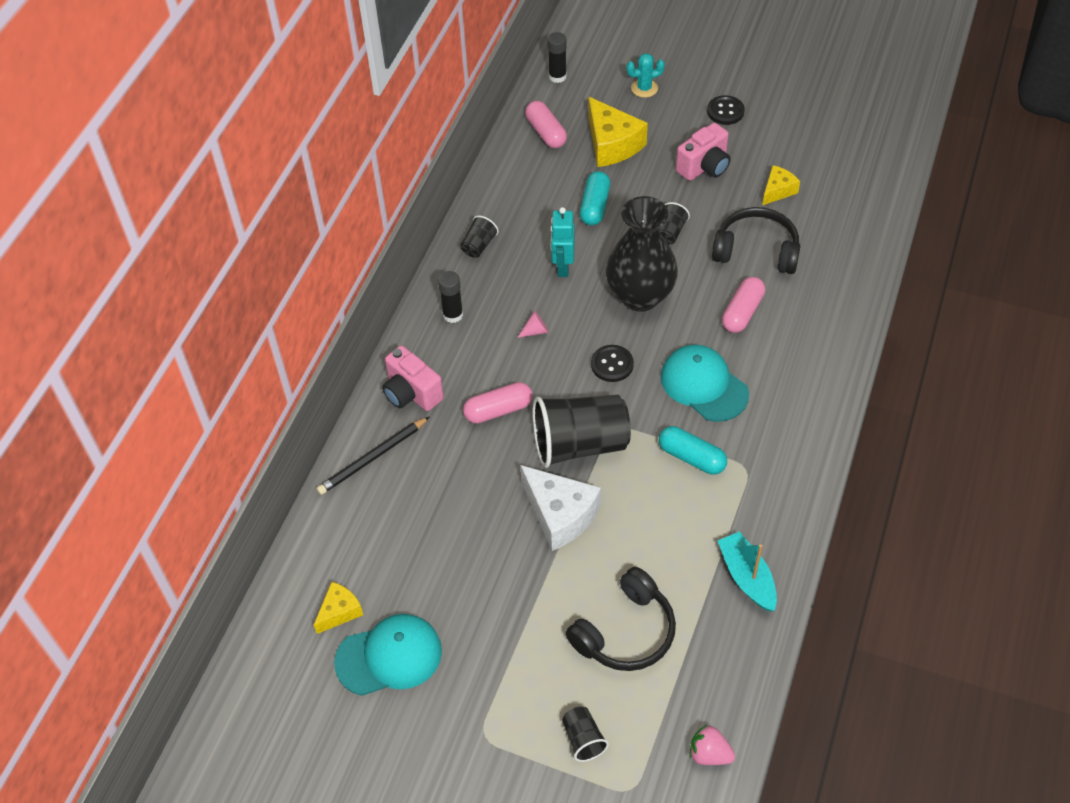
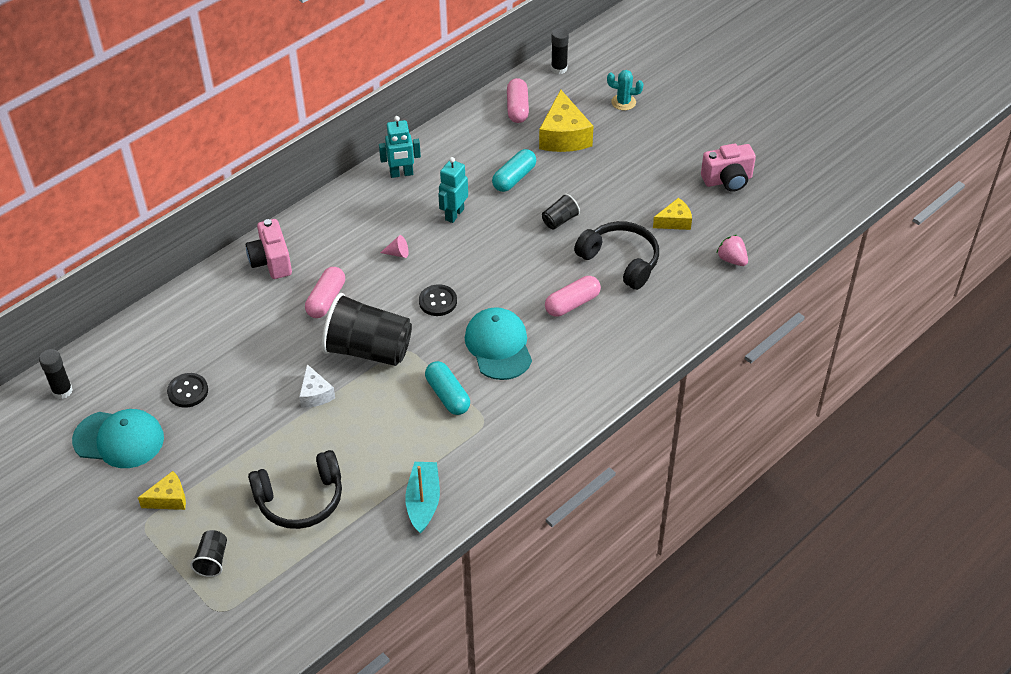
camera: 25 degrees right, 5 degrees down
(339, 611) = (107, 393): yellow cheese -> yellow cheese (169, 499)
(373, 458) = (209, 296): black pencil -> none
(453, 315) = (344, 217): black glue stick -> black glue stick (62, 391)
(479, 245) = (401, 174): black cup -> turquoise robot
(498, 410) = (326, 300): pink capsule -> pink capsule turned 75 degrees counterclockwise
(560, 515) = (315, 394): white cheese -> white cheese, size x0.56
(640, 296) = (499, 259): black vase -> none
(704, 167) = (627, 181): pink camera -> pink camera (727, 180)
(709, 754) = (297, 614): pink strawberry -> pink strawberry (732, 259)
(725, 111) = (678, 144): black button -> black button (188, 391)

